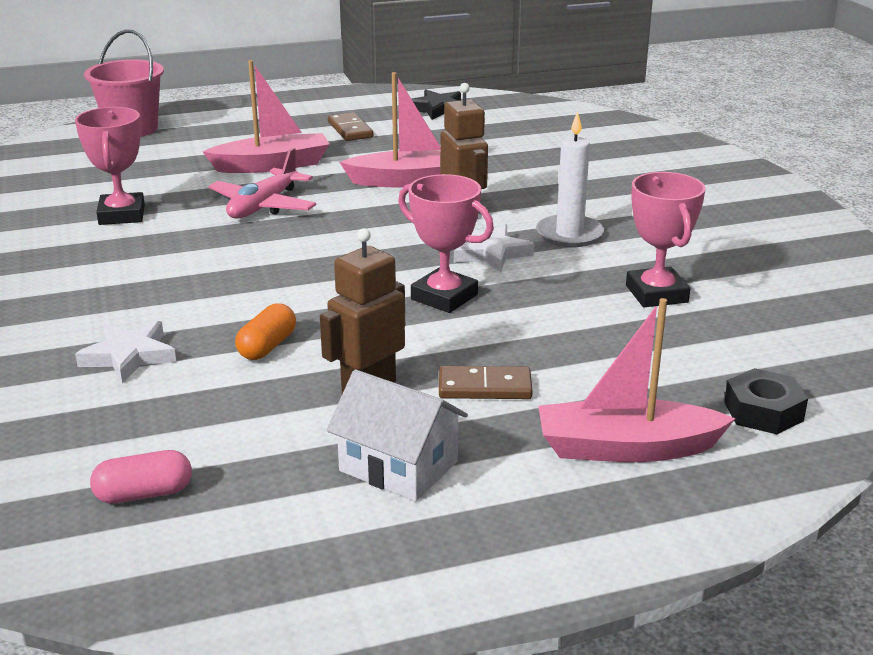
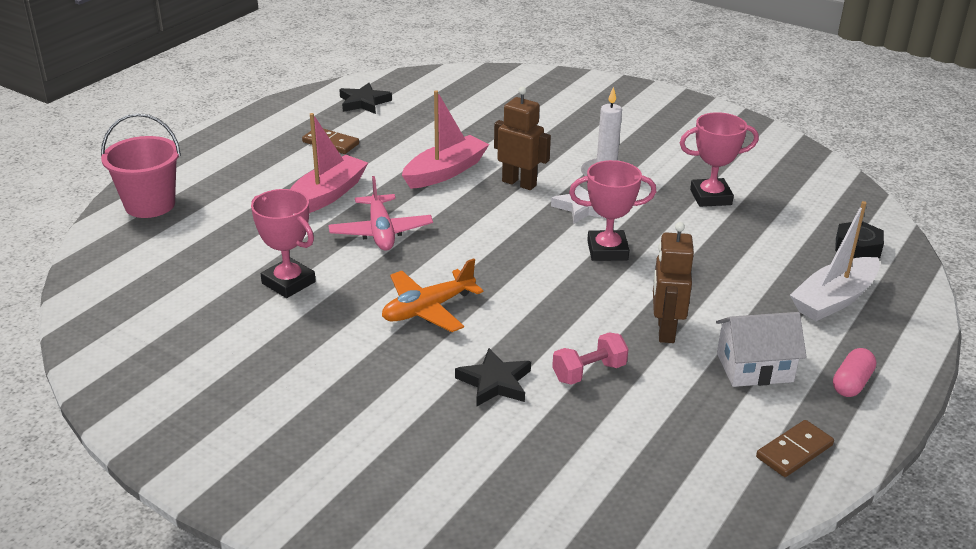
camera: 40 degrees left, 5 degrees up
(129, 356) = (495, 382): white star -> black star
(144, 494) = (661, 458): pink capsule -> pink capsule (851, 383)
(187, 277) = (428, 309): none -> orange plane
(224, 388) = (589, 372): none -> pink dumbbell
(267, 346) = (565, 333): orange capsule -> none
(485, 387) = (720, 299): brown domino -> brown domino (794, 451)
(625, 448) = (833, 300): pink boat -> white boat
(656, 294) = (710, 197): pink trophy -> pink trophy turned 45 degrees counterclockwise

